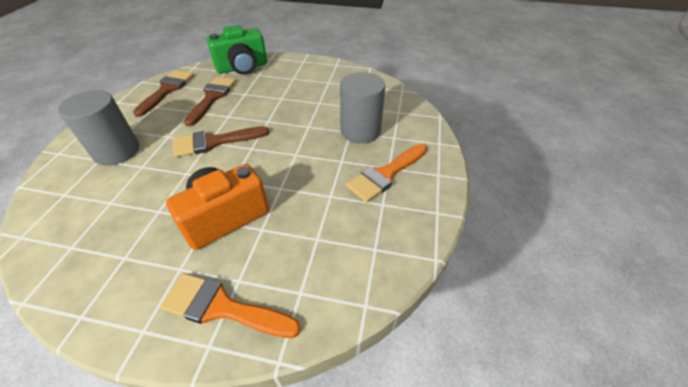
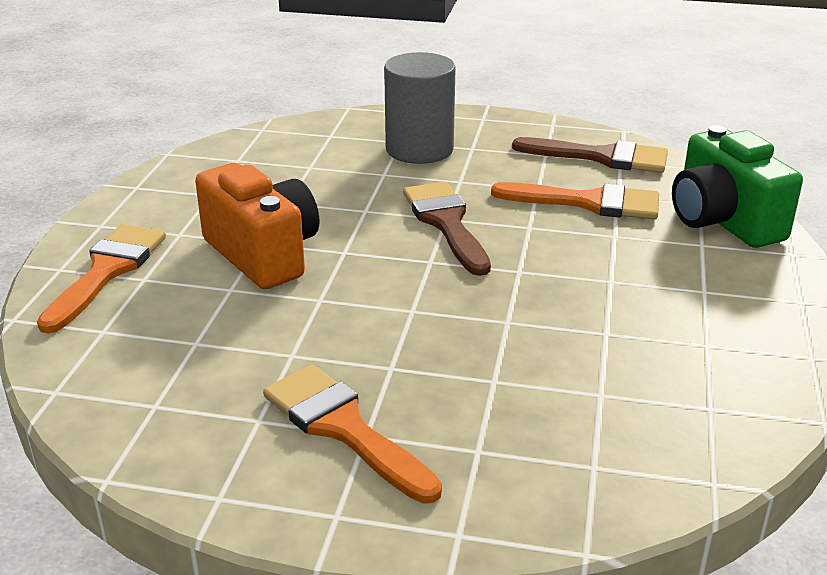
camera: 90 degrees right, 15 degrees down
(212, 97) = (588, 202): brown brush -> orange brush
(360, 131) = (497, 395): grey cylinder -> none

